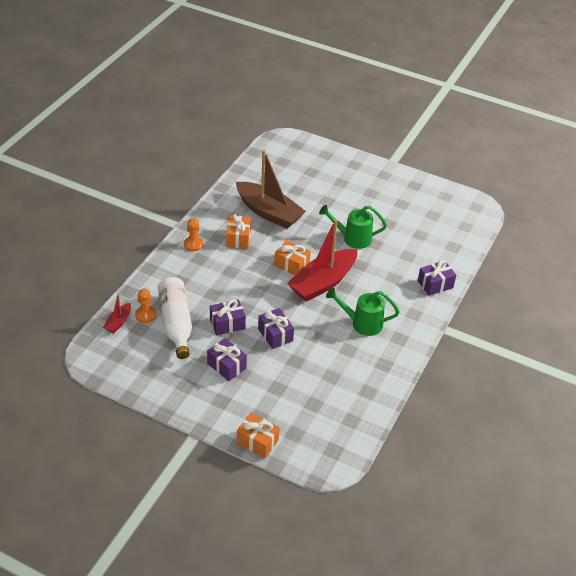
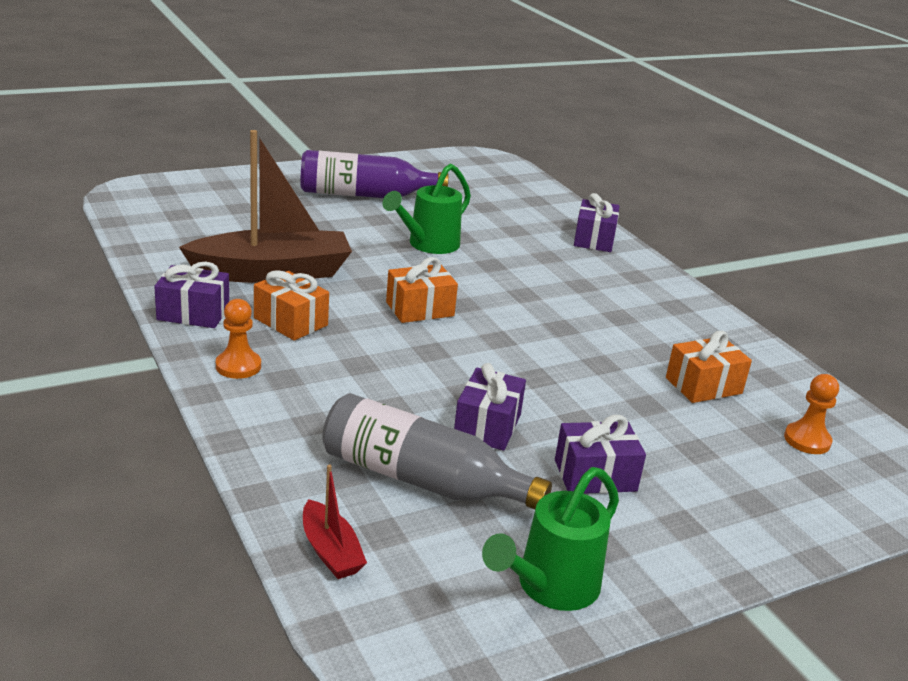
camera: 55 degrees left, 15 degrees down
(146, 315) = (353, 505): orange pawn -> orange pawn (807, 440)
(176, 323) = (422, 480): white bottle -> grey bottle
(257, 441) = (818, 530): orange gift -> orange gift (703, 385)
(275, 335) = (566, 394): purple gift -> purple gift (193, 313)
(323, 282) = (493, 305): red boat -> none
(362, 323) = (617, 316): green watering can -> green watering can (550, 587)
(375, 195) = (365, 195): none -> purple bottle

